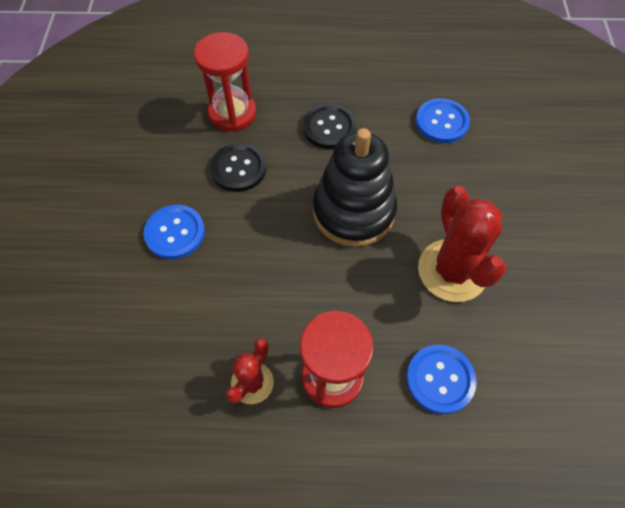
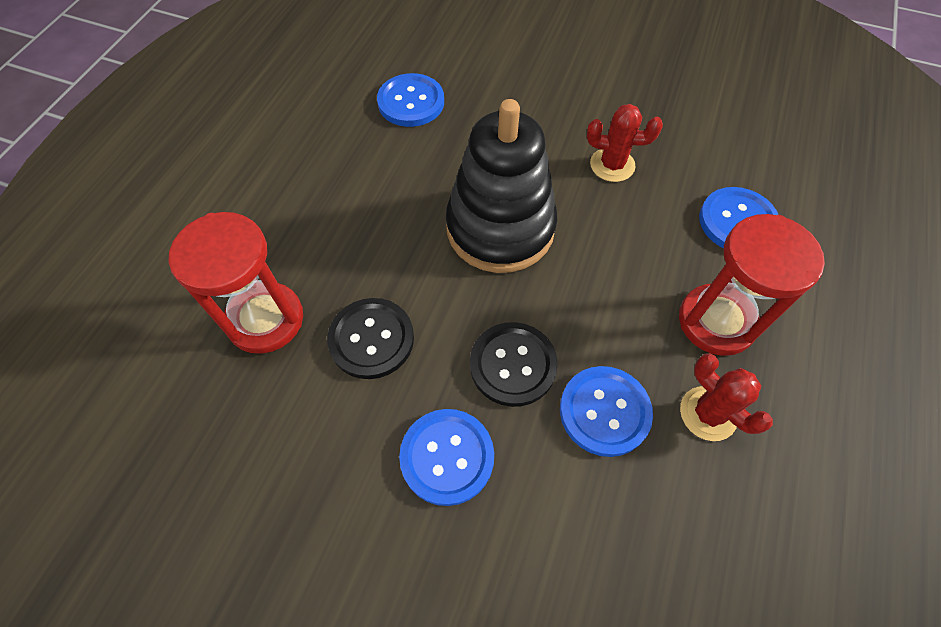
camera: 70 degrees left, 0 degrees up
(232, 314) = (604, 411): none -> blue button
(329, 128) = (358, 212): black button -> black button (513, 365)
(452, 270) = (612, 165): red cactus -> red cactus, size x0.55

